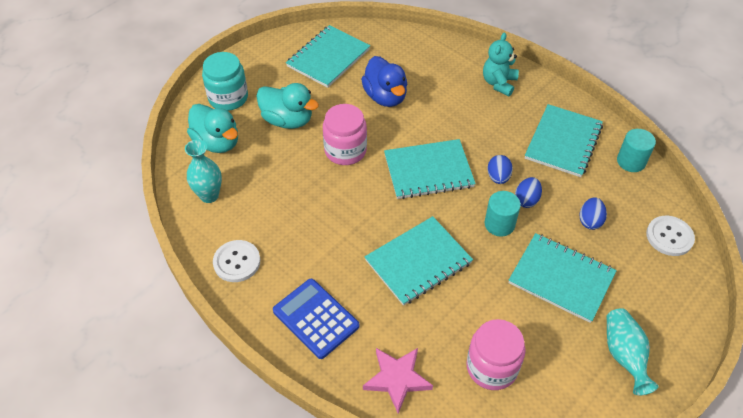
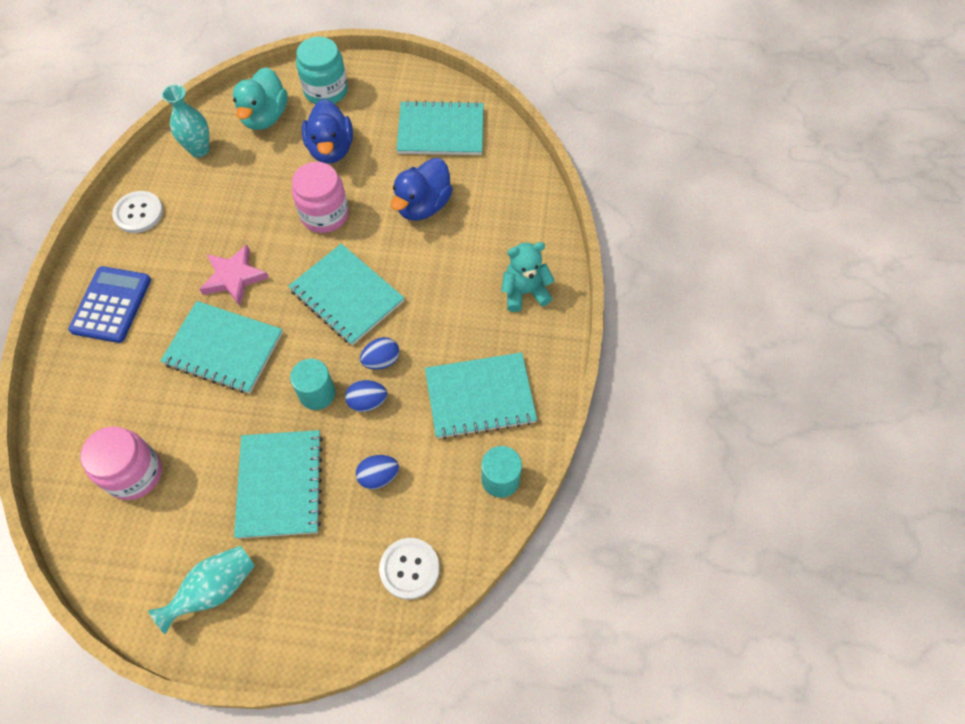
camera: 55 degrees right, 10 degrees up
(287, 120) = (331, 149): turquoise duck -> blue duck
(397, 379) = (80, 402): pink star -> pink star (234, 277)

